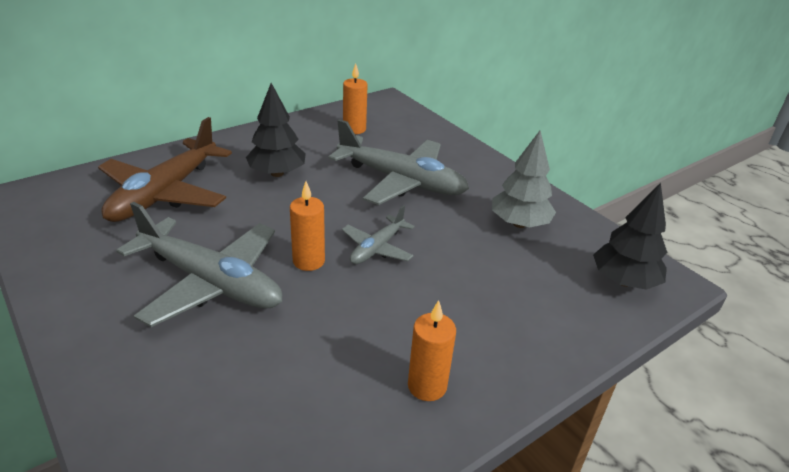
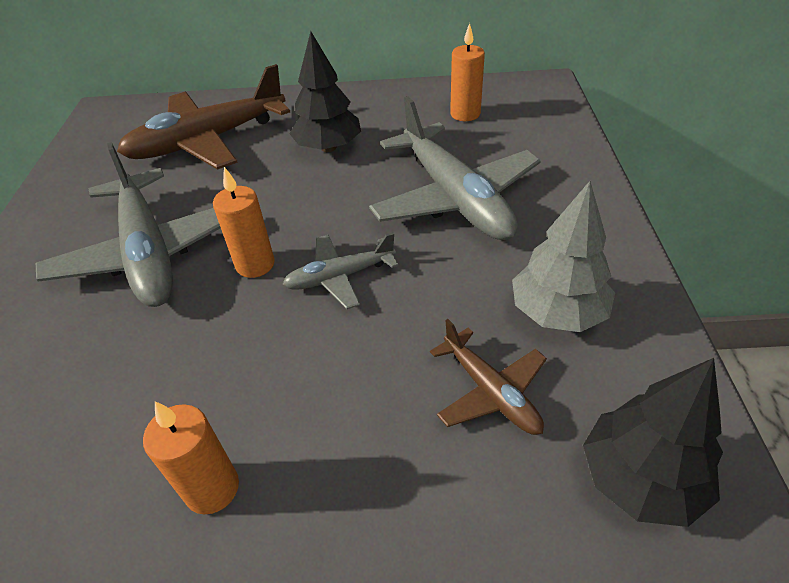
camera: 40 degrees right, 10 degrees up
(525, 273) = (491, 391): none -> brown plane

